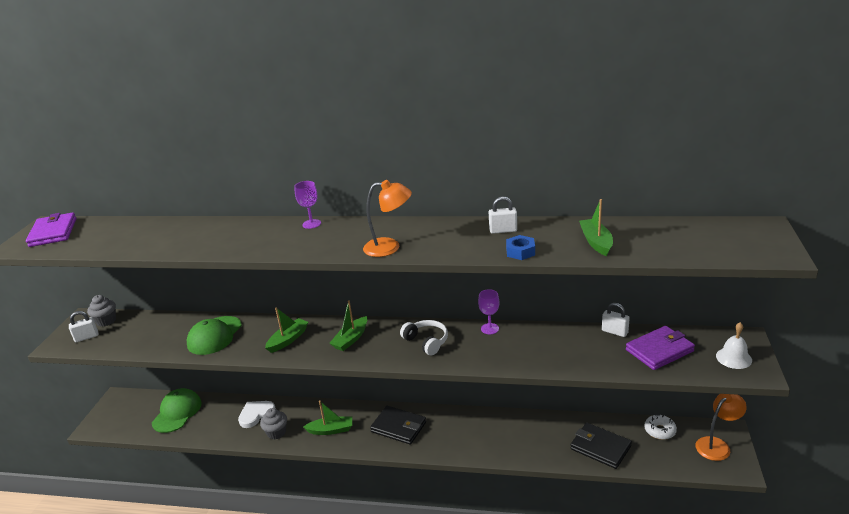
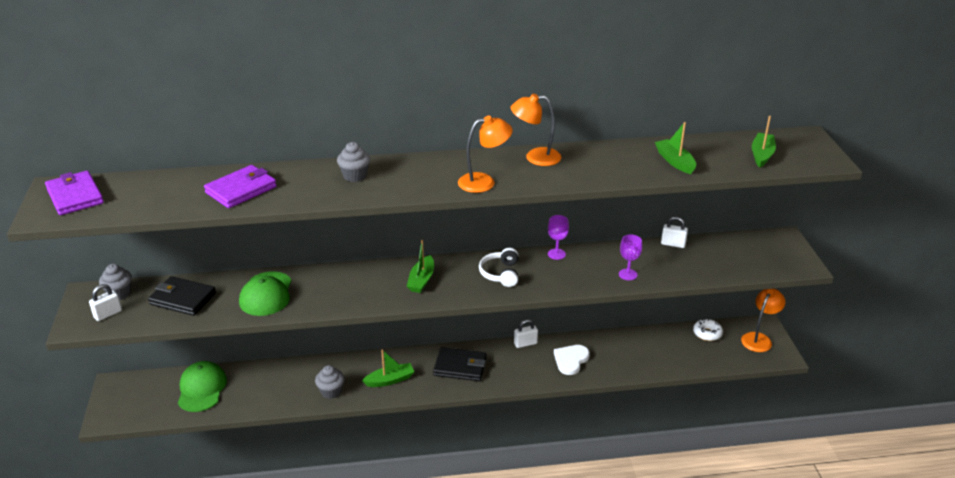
camera: 20 degrees left, 5 degrees up
(256, 414) = (297, 377): white heart -> white heart (570, 360)
(279, 233) = (355, 176): none -> grey cupcake
(288, 340) = (353, 288): green boat -> green boat (762, 155)
(311, 224) = (384, 163): purple goblet -> purple goblet (628, 274)
(426, 342) = (501, 274): white headphones -> white headphones turned 120 degrees counterclockwise
(454, 228) = (535, 157): none -> orange lamp
(503, 230) = (584, 156): white padlock -> white padlock (525, 343)
(520, 252) = (612, 176): blue nut -> none
(600, 447) = (660, 356): black wallet -> black wallet (183, 299)
(659, 350) = (718, 257): purple wallet -> purple wallet (241, 190)
(733, 358) = (781, 256): white bell -> none

